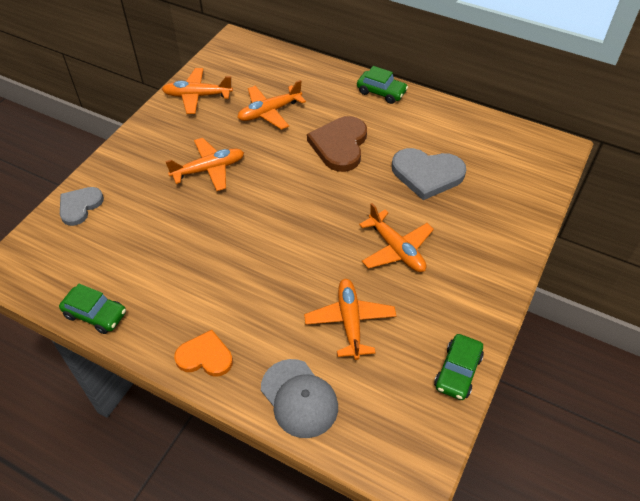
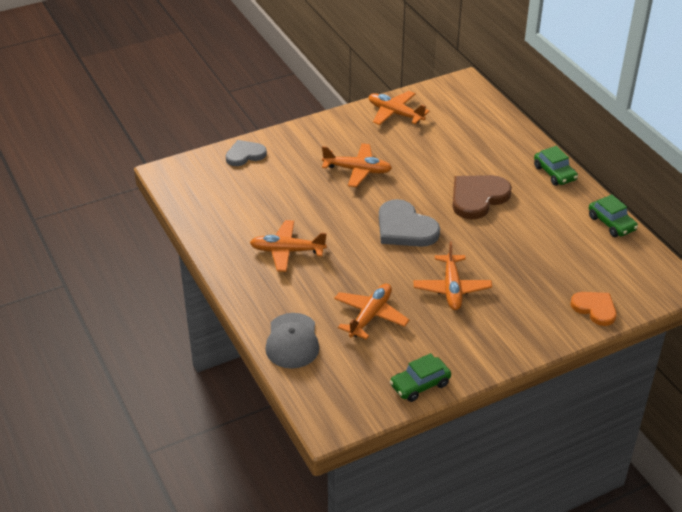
camera: 35 degrees right, 10 degrees down
(95, 314) = (202, 227): green car -> green car (611, 223)
(205, 356) = (251, 286): orange heart -> orange heart (595, 309)
(269, 112) = (442, 149): orange plane -> orange plane (287, 251)
(427, 174) = (531, 250): grey heart -> grey heart (405, 228)

